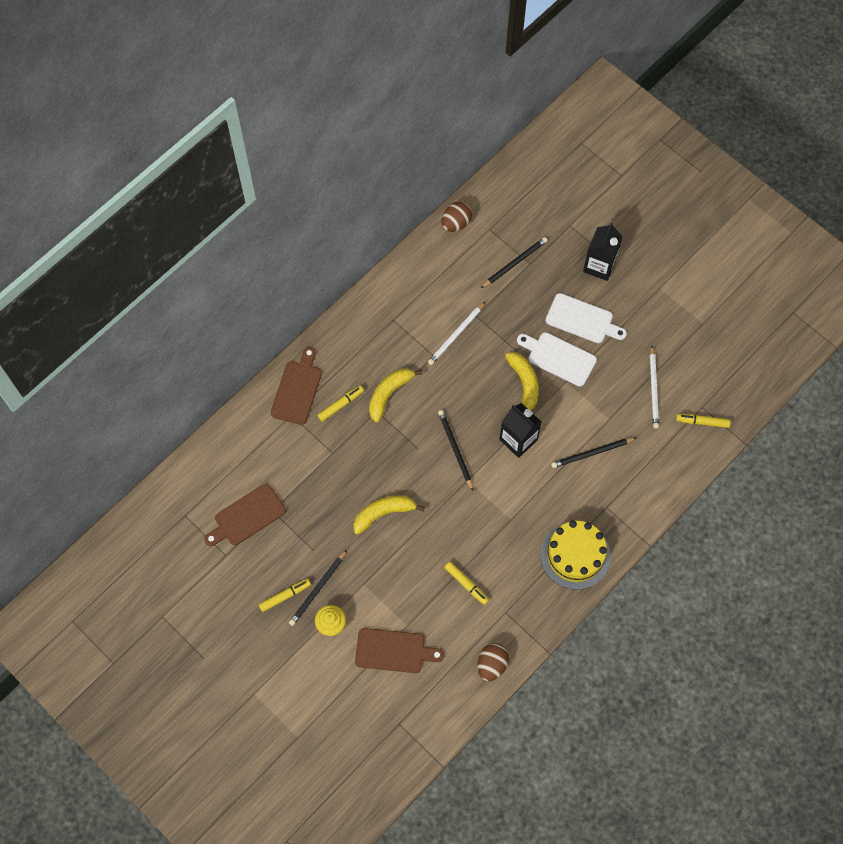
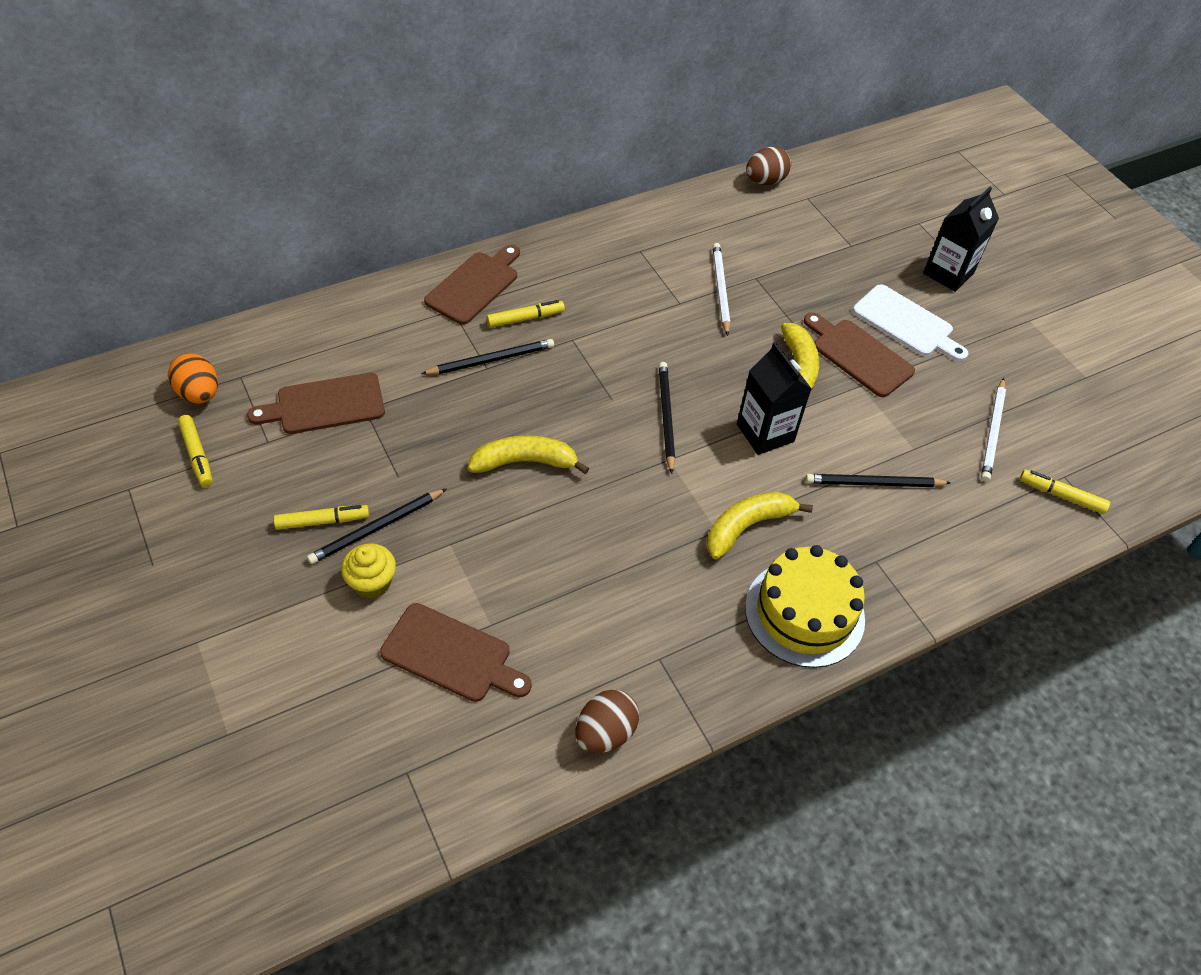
camera: 15 degrees right, 15 degrees down
(167, 537) = (199, 394): none -> orange egg
(389, 394) = (598, 326): yellow banana -> yellow banana (747, 526)
(456, 335) = (720, 290): white pencil -> white pencil turned 120 degrees clockwise
(466, 584) = (611, 596): yellow marker -> yellow marker (197, 455)
(514, 263) = (829, 239): black pencil -> black pencil (491, 360)
(558, 358) = (858, 355): white cutting board -> brown cutting board

